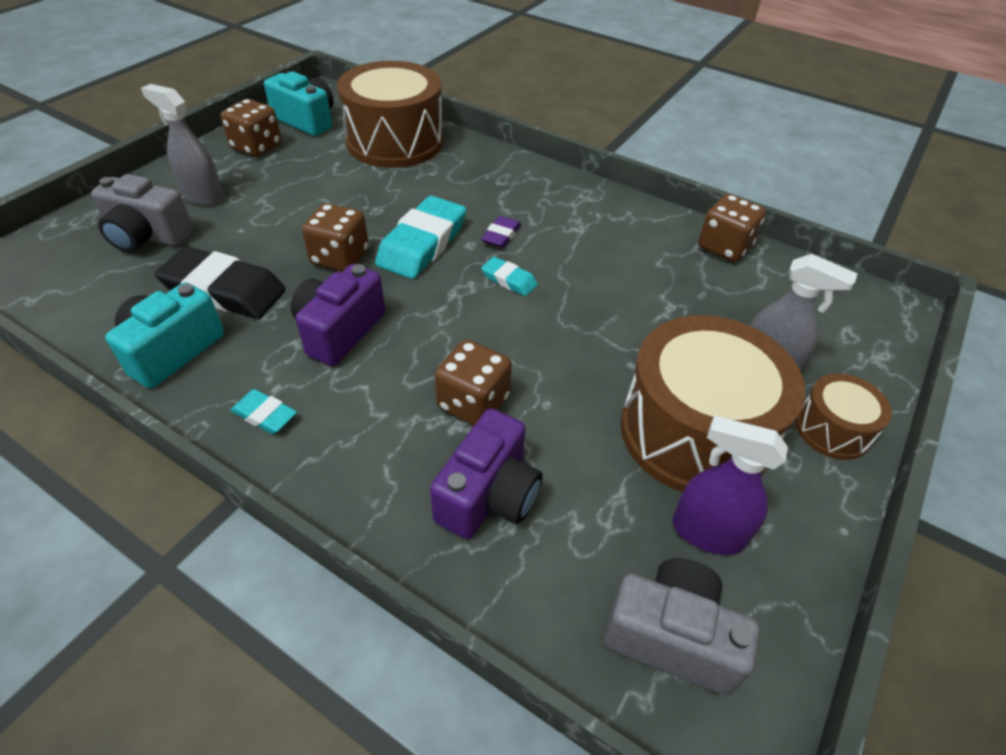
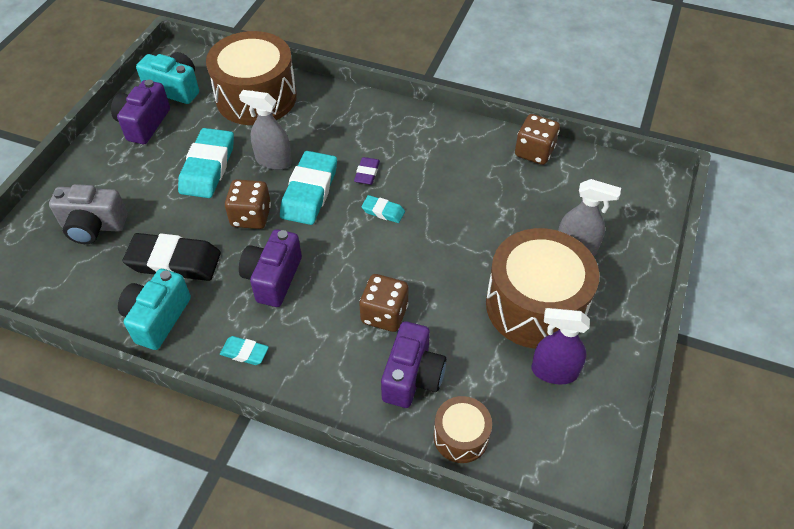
camera: 10 degrees left, 5 degrees up
(203, 196) = (120, 180): grey spray bottle -> grey spray bottle (273, 161)
(257, 147) = (144, 124): brown dice -> purple camera
(310, 199) = (208, 167): none -> turquoise eraser
(671, 636) = (542, 439): grey camera -> none
(832, 429) = (624, 285): brown drum -> brown drum (461, 436)

